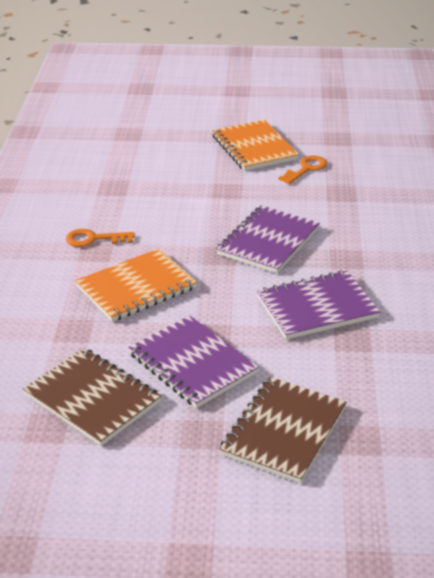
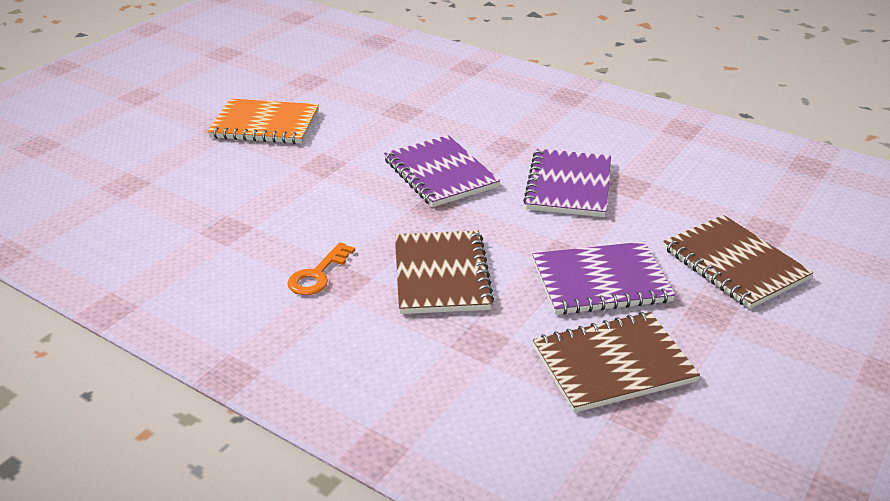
camera: 60 degrees left, 0 degrees up
(136, 287) = (441, 275): orange notebook -> brown notebook
(306, 169) = (340, 113): orange key -> none

